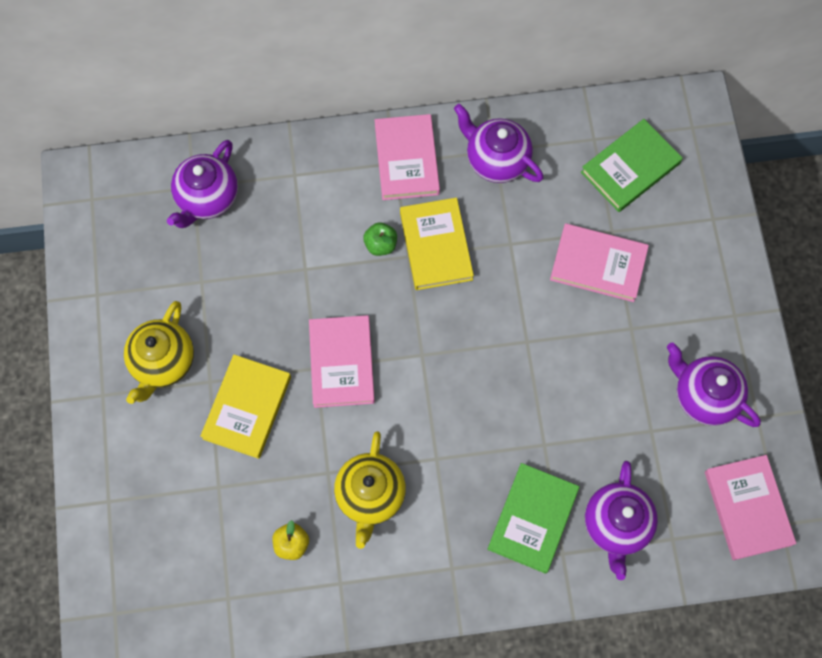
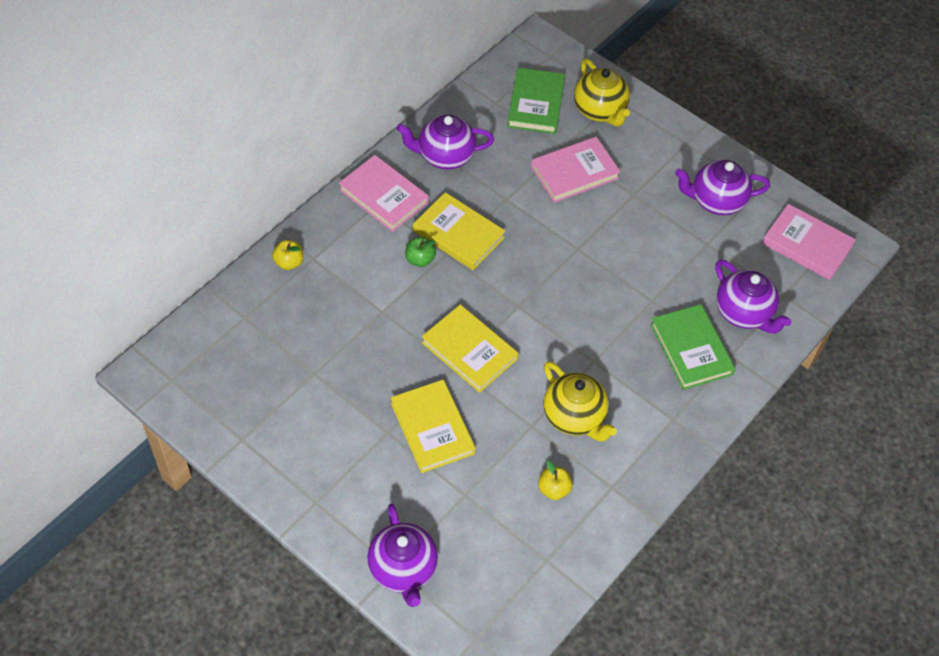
camera: 45 degrees left, 15 degrees down
(163, 362) = (340, 446): yellow teapot -> yellow teapot (600, 111)
(207, 198) = (263, 317): purple teapot -> purple teapot (403, 569)
(272, 163) = (289, 262): none -> yellow apple
(342, 363) = (469, 351): pink book -> yellow book

